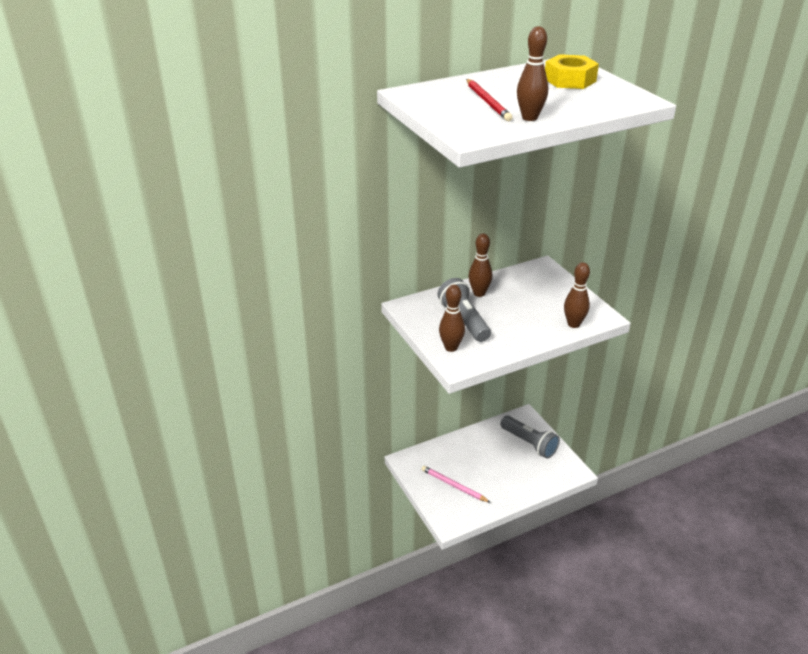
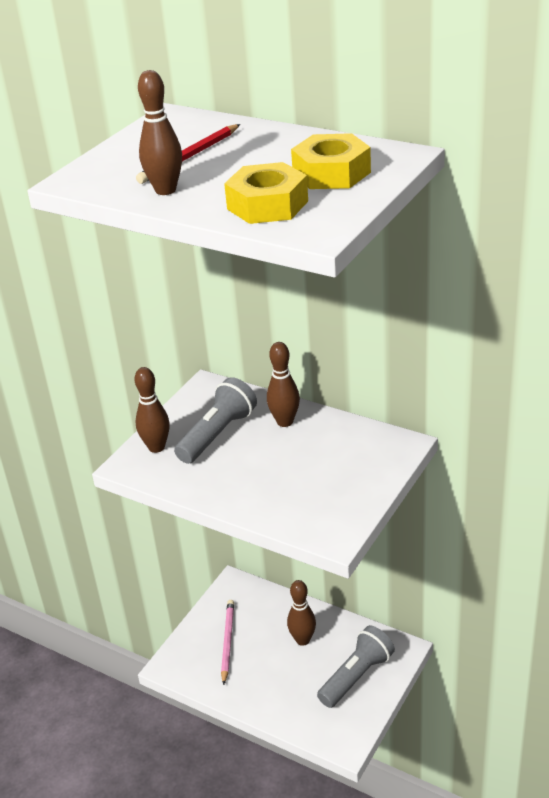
camera: 60 degrees right, 0 degrees up
(529, 443) = (356, 676): grey flashlight -> grey flashlight turned 150 degrees counterclockwise
(573, 324) = (291, 517): brown bowling pin -> brown bowling pin (303, 640)
(591, 101) = (267, 205): none -> yellow nut

